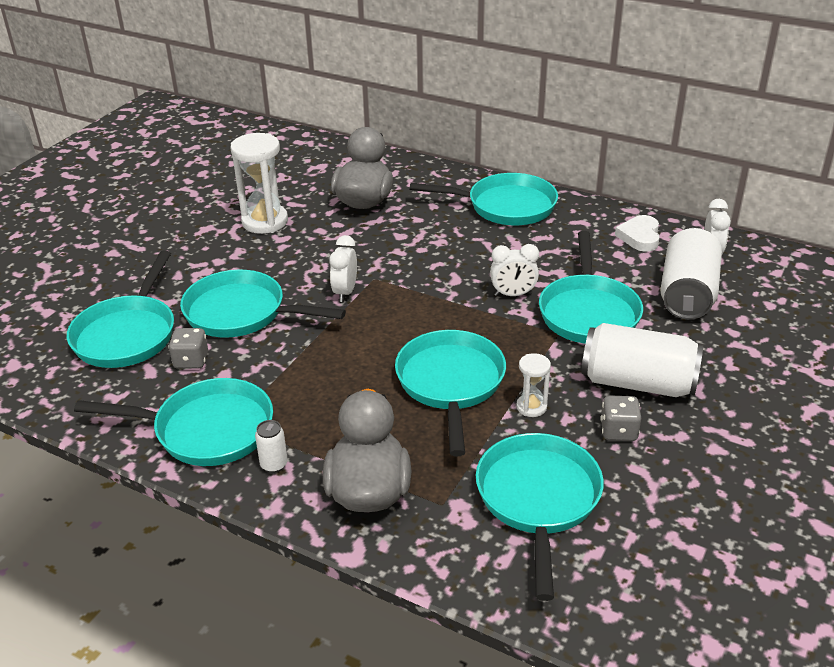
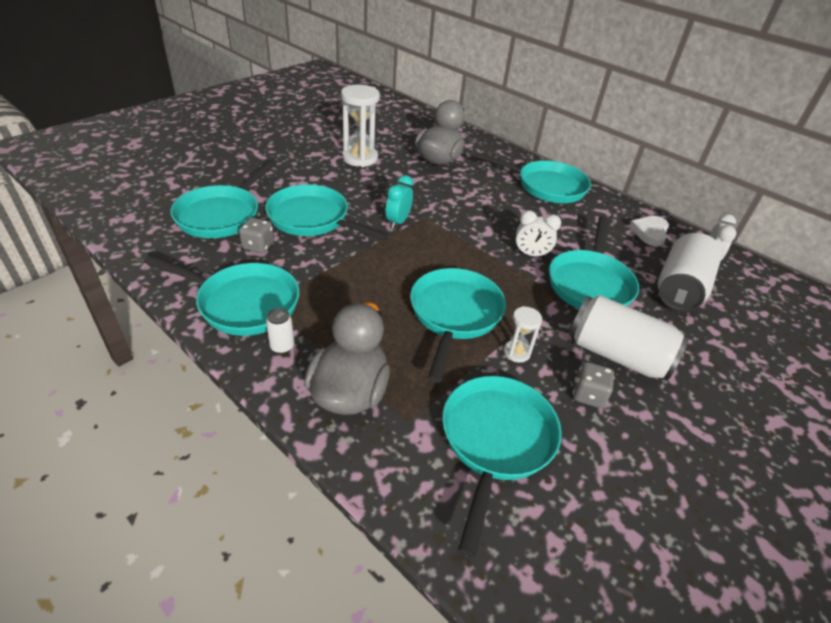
camera: 10 degrees right, 5 degrees up
(345, 292) = (398, 222): white clock -> turquoise clock

